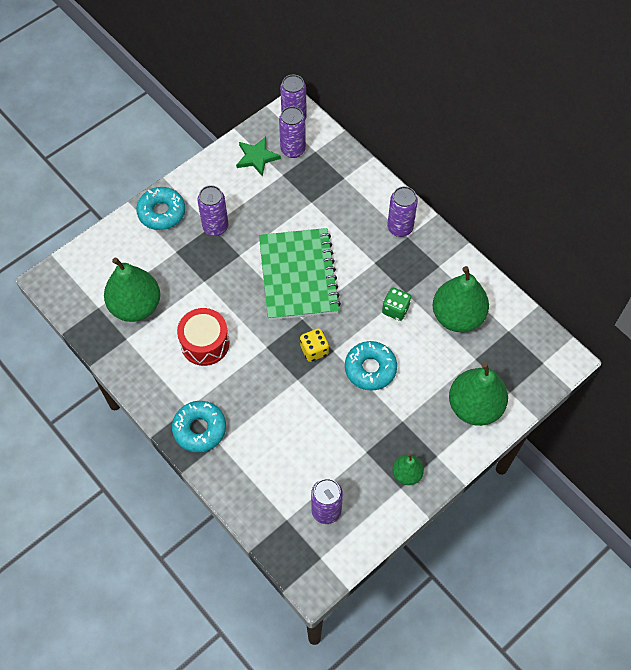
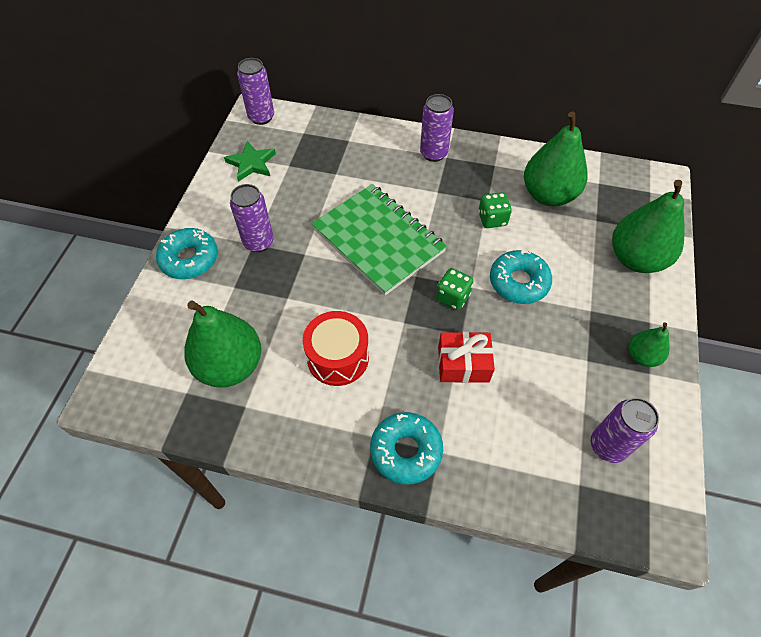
camera: 35 degrees left, 5 degrees down
(281, 400) = (463, 364): none -> red gift
(293, 150) = (281, 141): purple can -> none
(314, 350) = (452, 297): yellow dice -> green dice

